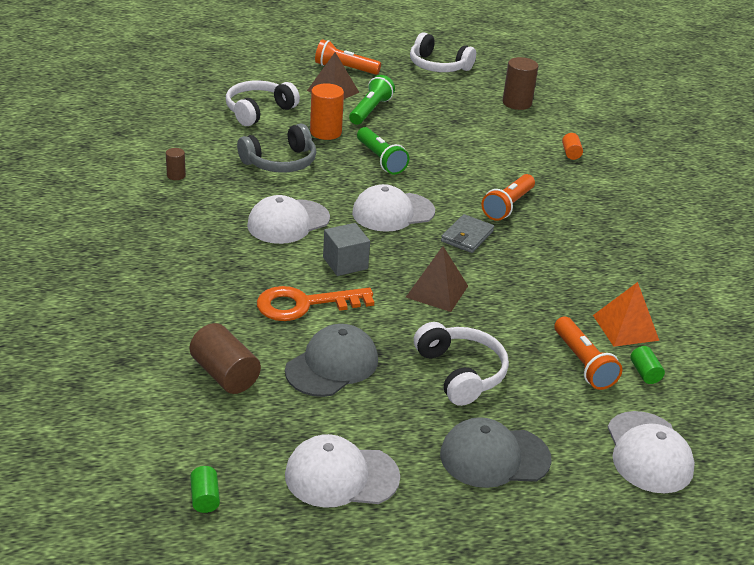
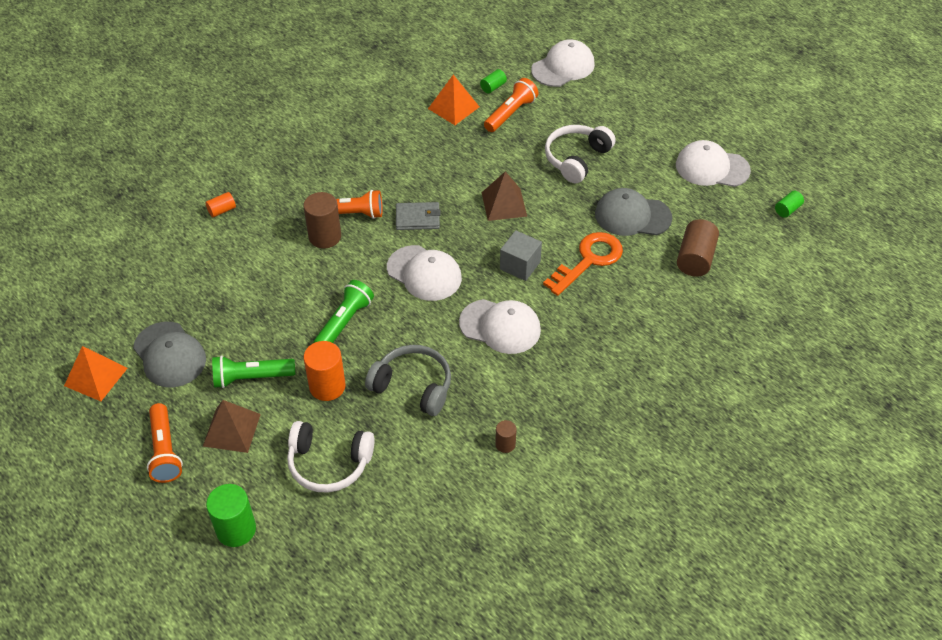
camera: 120 degrees left, 15 degrees up
(253, 70) = (236, 529): none -> green cylinder
(305, 304) = (588, 260): orange key -> orange key turned 90 degrees counterclockwise
(341, 476) = (712, 168): white cap -> white cap turned 135 degrees clockwise
(438, 66) = (96, 376): white headphones -> orange pyramid
(494, 457) = (631, 119): grey cap -> grey cap (169, 355)
(517, 103) = (143, 281): brown cylinder -> brown cylinder (325, 236)

